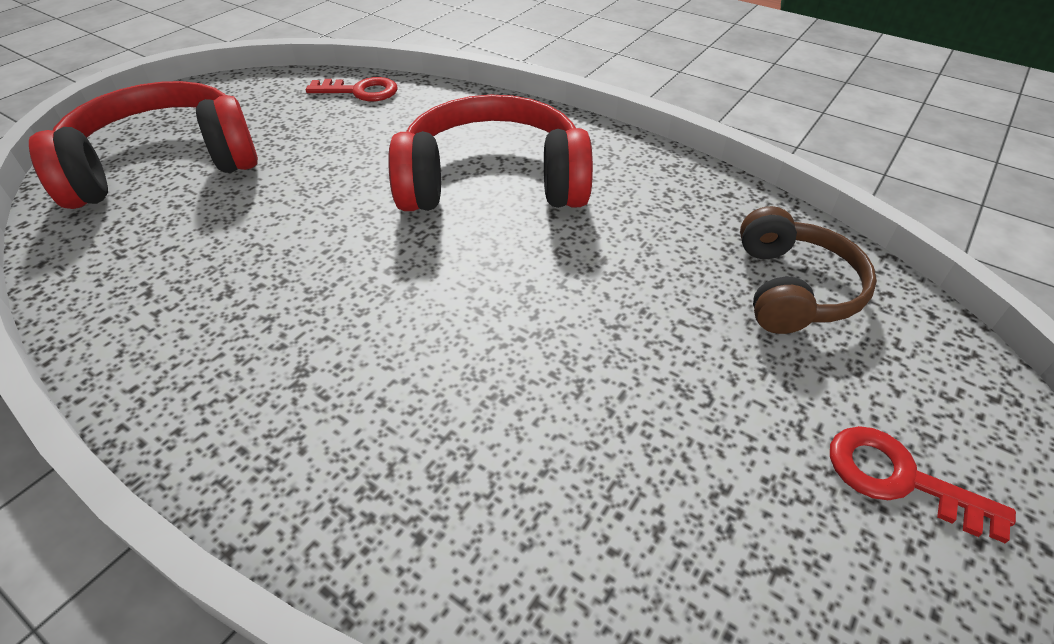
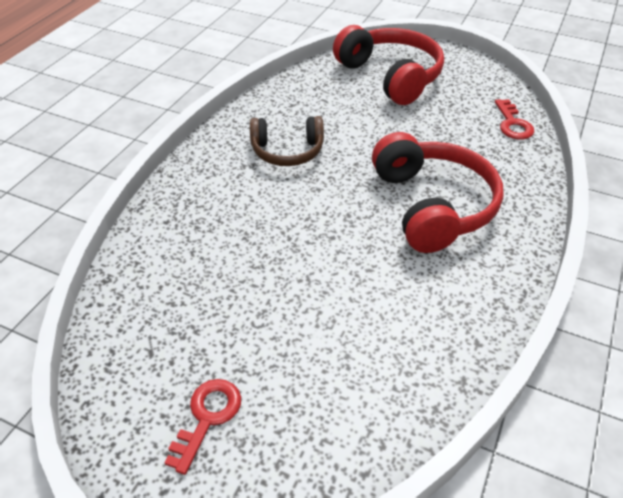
camera: 80 degrees right, 0 degrees up
(793, 289) = (368, 378): brown headphones -> brown headphones (287, 151)

